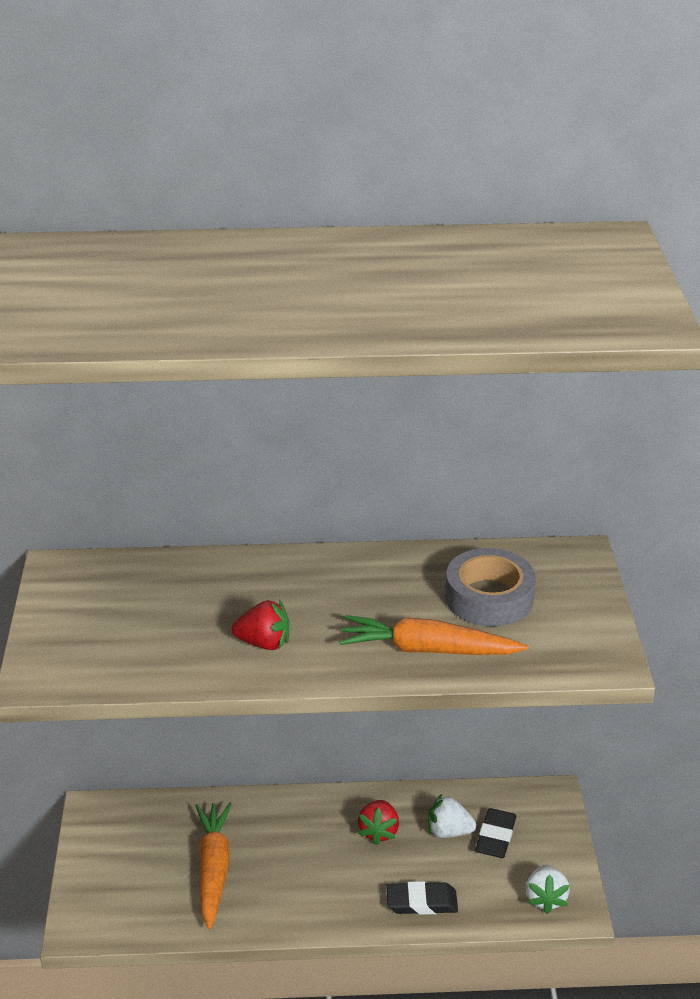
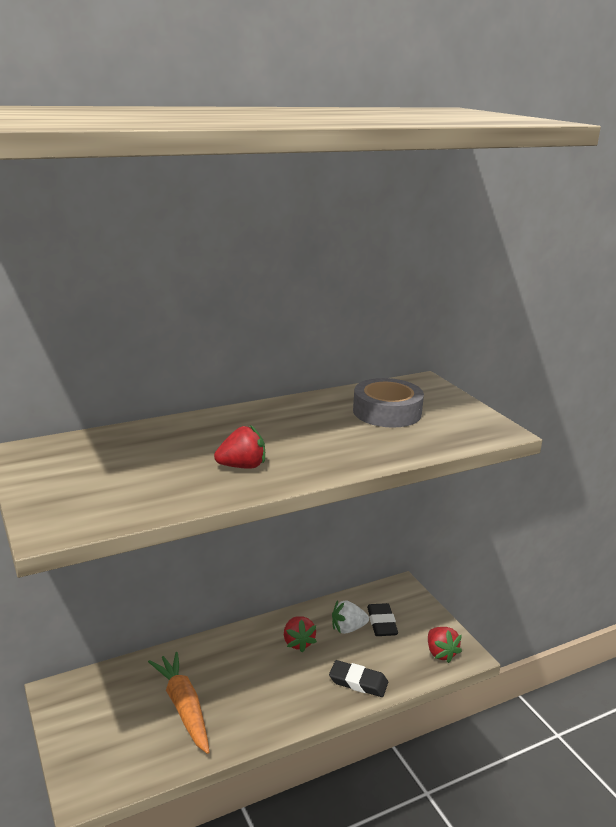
camera: 25 degrees left, 10 degrees down
(421, 902) = (358, 682): black eraser -> black eraser turned 45 degrees clockwise
(427, 650) = (372, 447): orange carrot -> none
(545, 898) = (440, 653): white strawberry -> red strawberry

